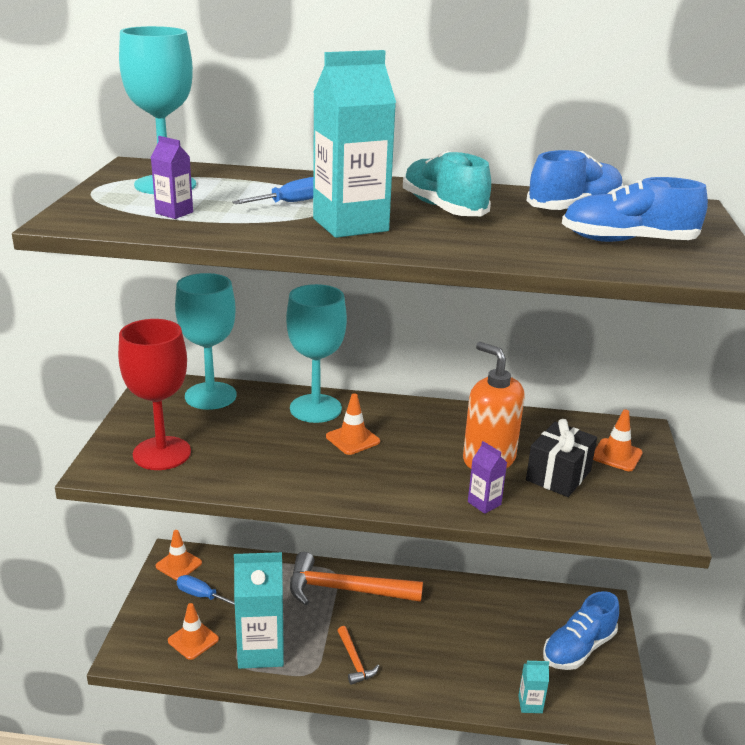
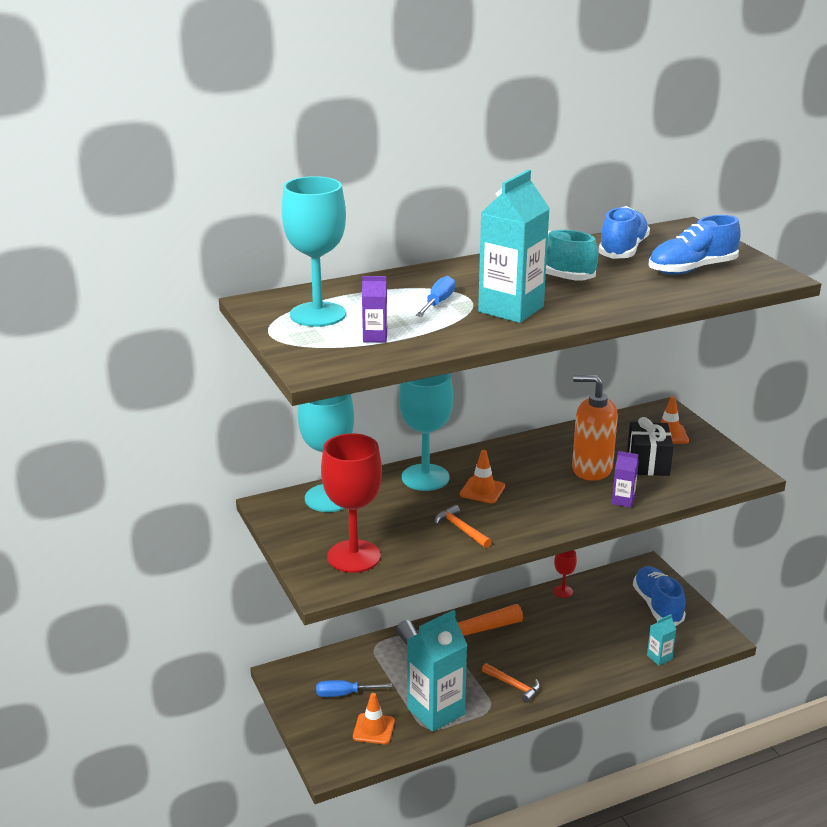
camera: 30 degrees left, 0 degrees up
(178, 564) = (295, 679): orange traffic cone -> none
(286, 467) = (461, 529): none -> orange hammer
(491, 590) = (563, 591): none -> red goblet
(578, 648) = (657, 606): blue shoe -> blue shoe turned 150 degrees clockwise

